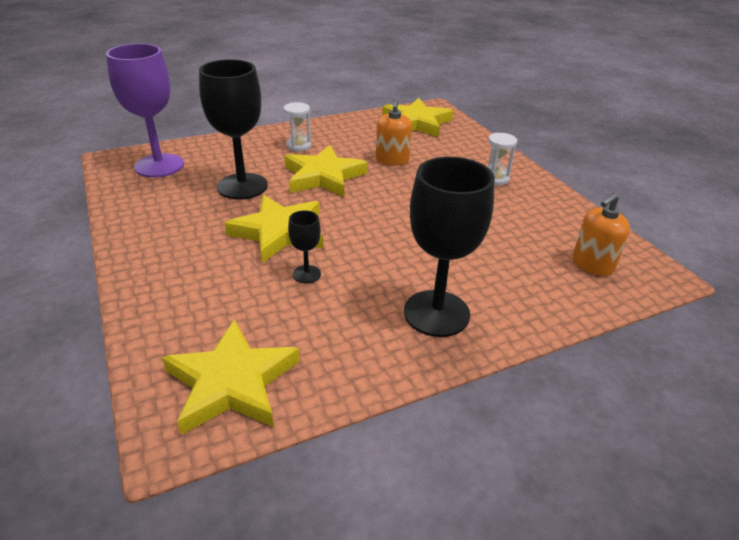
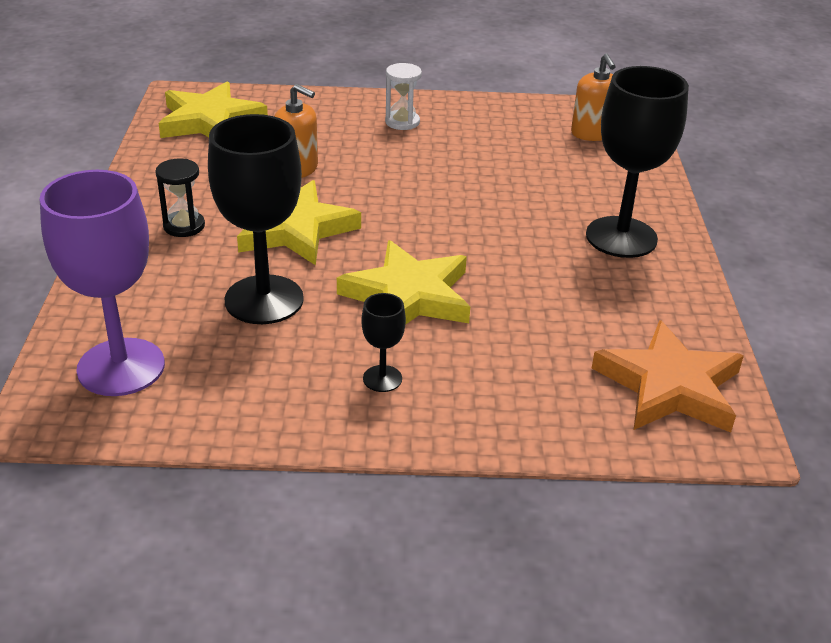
camera: 65 degrees left, 0 degrees up
(232, 382) = (669, 386): yellow star -> orange star
(298, 146) = (184, 226): white hourglass -> black hourglass
(306, 274) = (511, 297): black goblet -> black goblet (382, 378)

